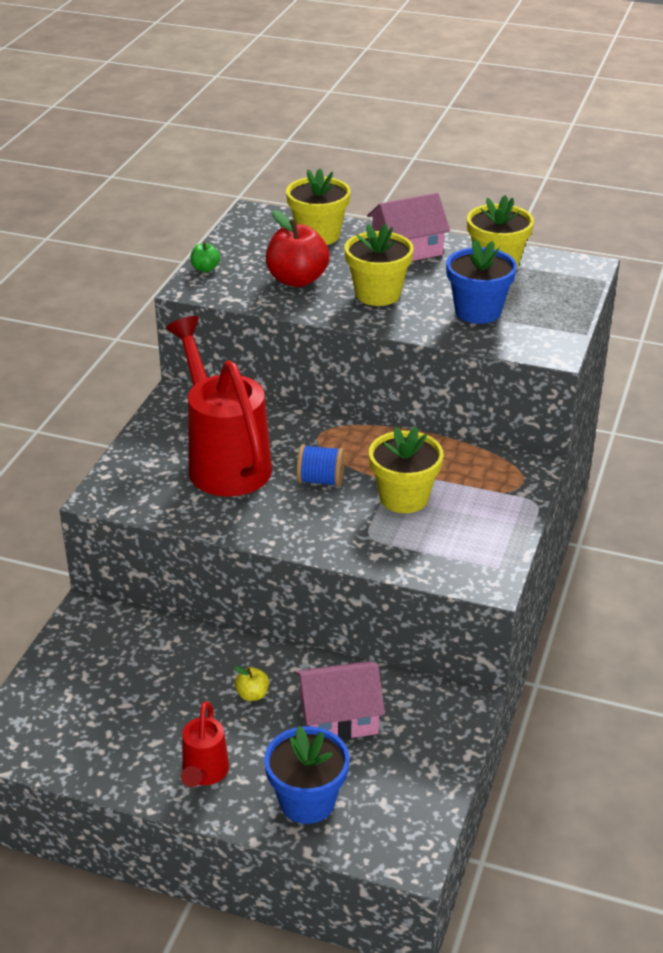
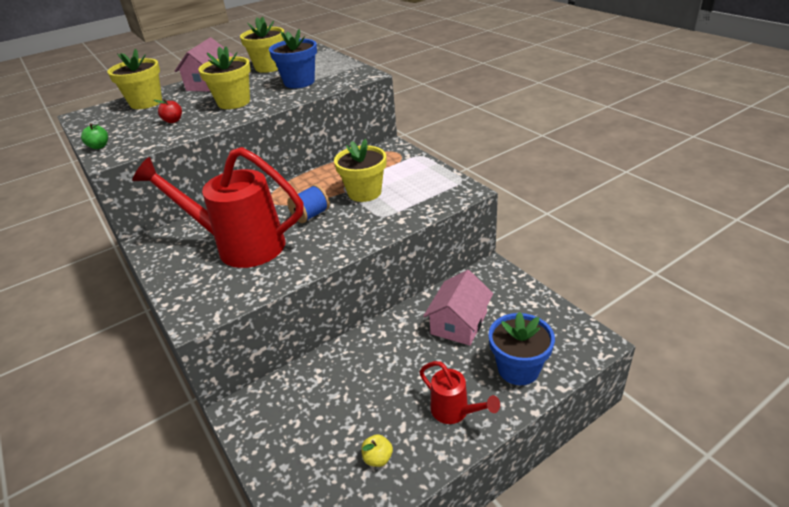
camera: 50 degrees left, 0 degrees up
(252, 694) = (404, 354): yellow apple -> yellow apple (378, 458)
(297, 280) = (173, 121): red apple -> red apple, size x0.47

